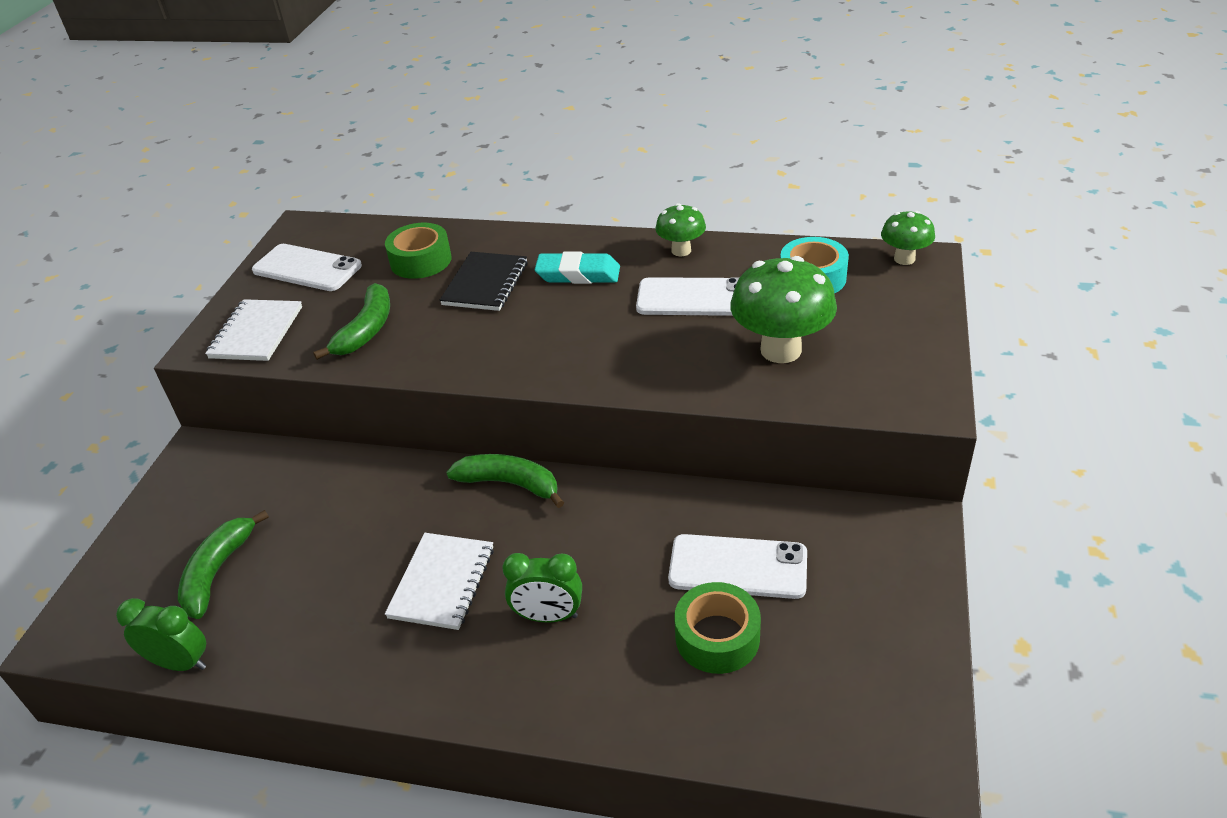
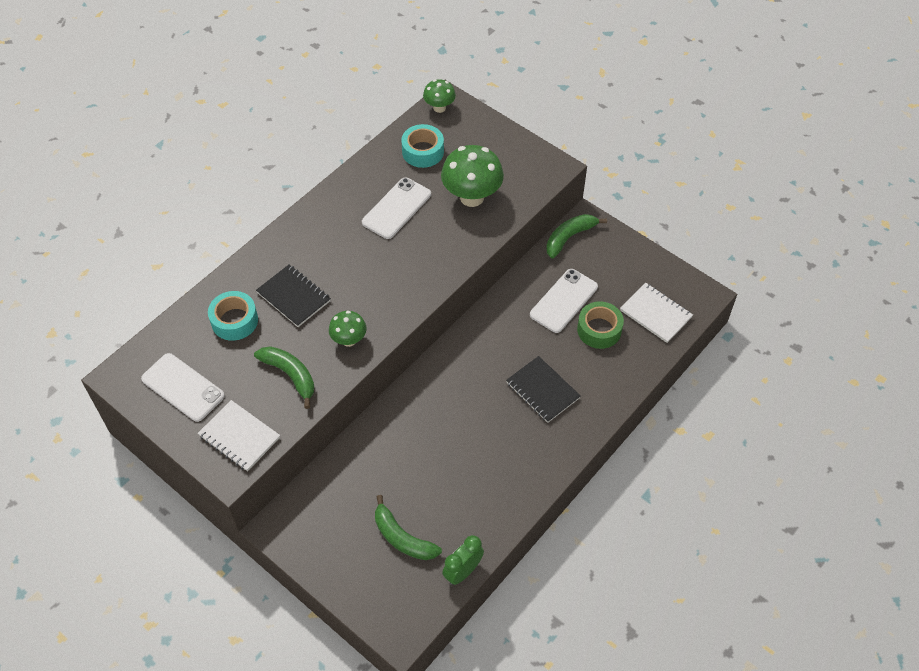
camera: 65 degrees left, 15 degrees up
(307, 268) = (183, 387): white phone -> white phone turned 75 degrees clockwise
(421, 261) = (234, 321): green tape -> turquoise tape
(442, 583) = (488, 428): white notebook -> white notebook (655, 314)
(510, 484) = (436, 370): green banana -> green banana (569, 237)
(548, 616) = (542, 390): green clock -> black notebook
(578, 274) = (325, 248): turquoise eraser -> none
(681, 250) = (345, 191): green mushroom -> green mushroom (349, 340)

